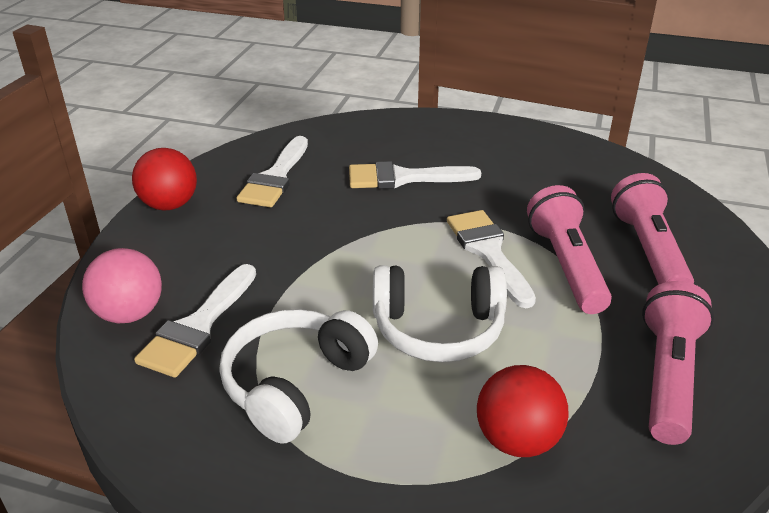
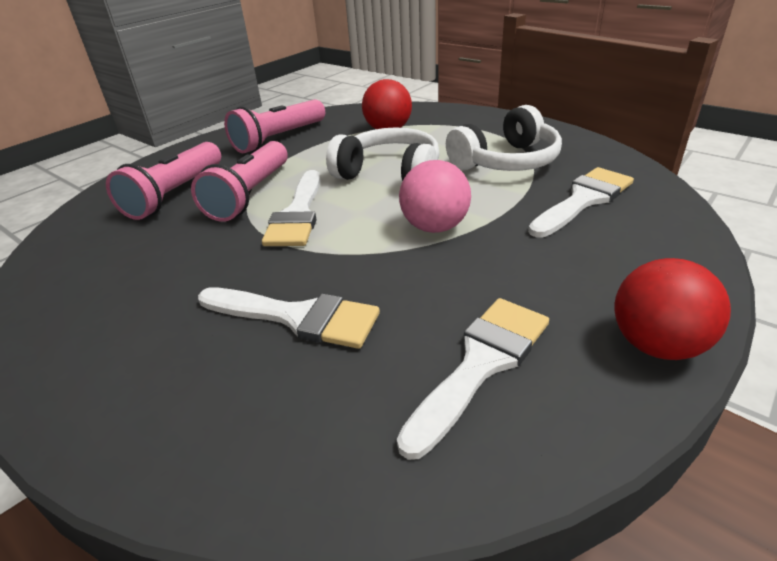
camera: 155 degrees left, 0 degrees up
(130, 313) = (654, 218): pink ball -> pink ball (434, 227)

